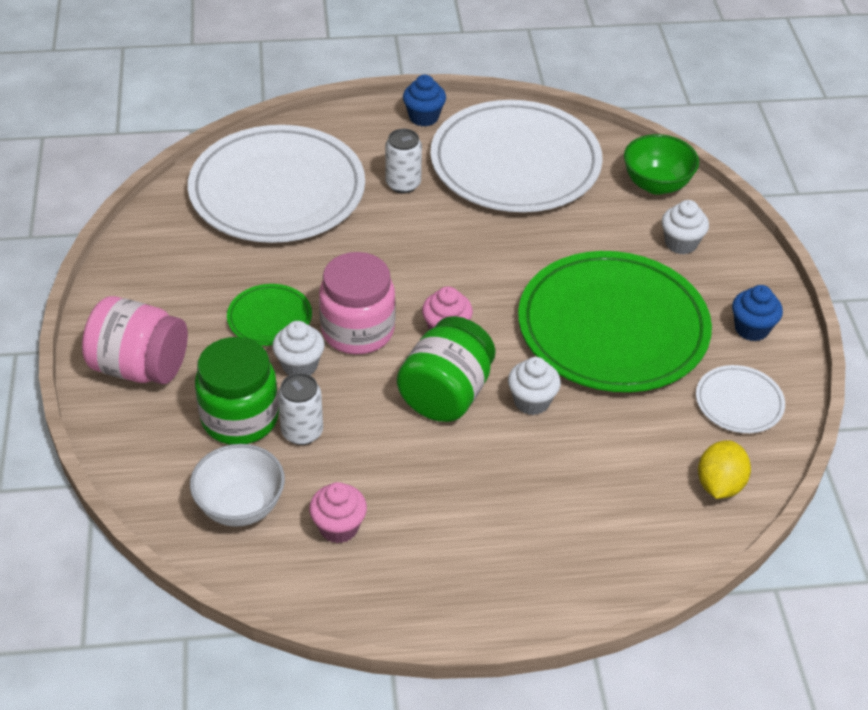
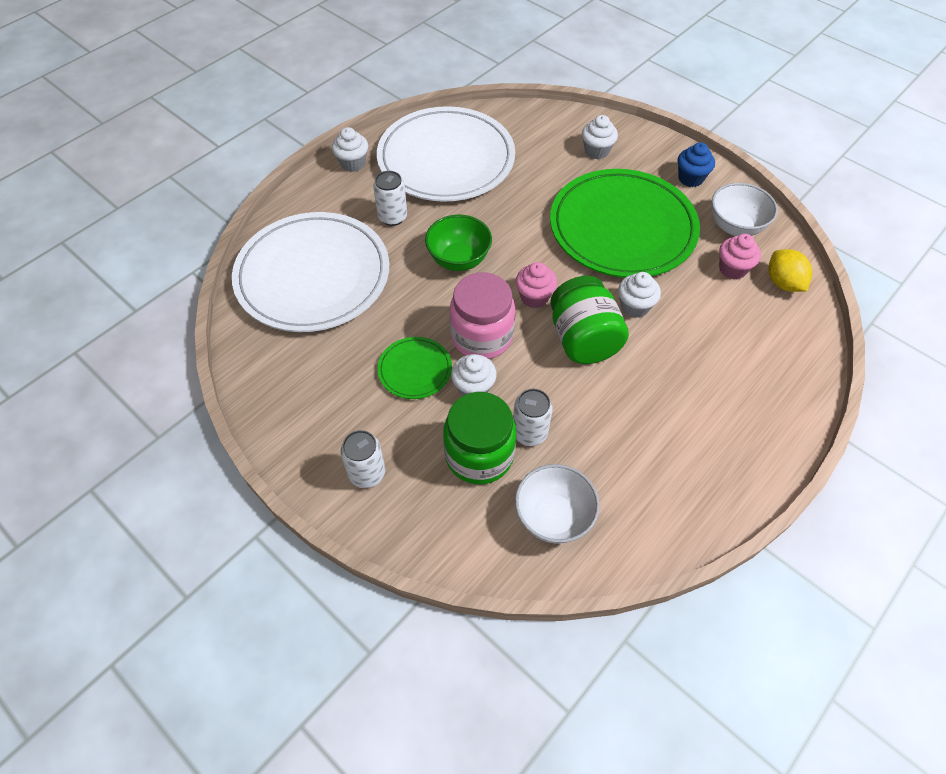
camera: 40 degrees left, 10 degrees up
(140, 367) = (367, 473): pink jar -> white can
(339, 527) = (627, 479): pink cupcake -> pink cupcake (732, 269)
(424, 117) = (353, 163): blue cupcake -> white cupcake
(656, 184) = (542, 123): green bowl -> green bowl (459, 259)
(739, 402) = (735, 226): white plate -> white bowl

